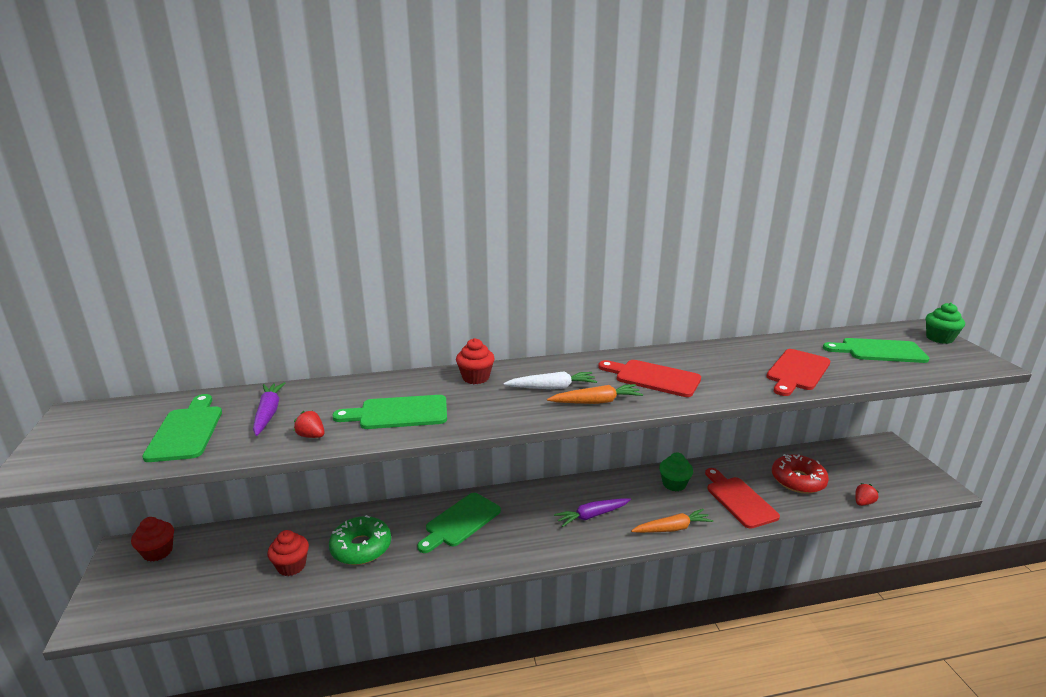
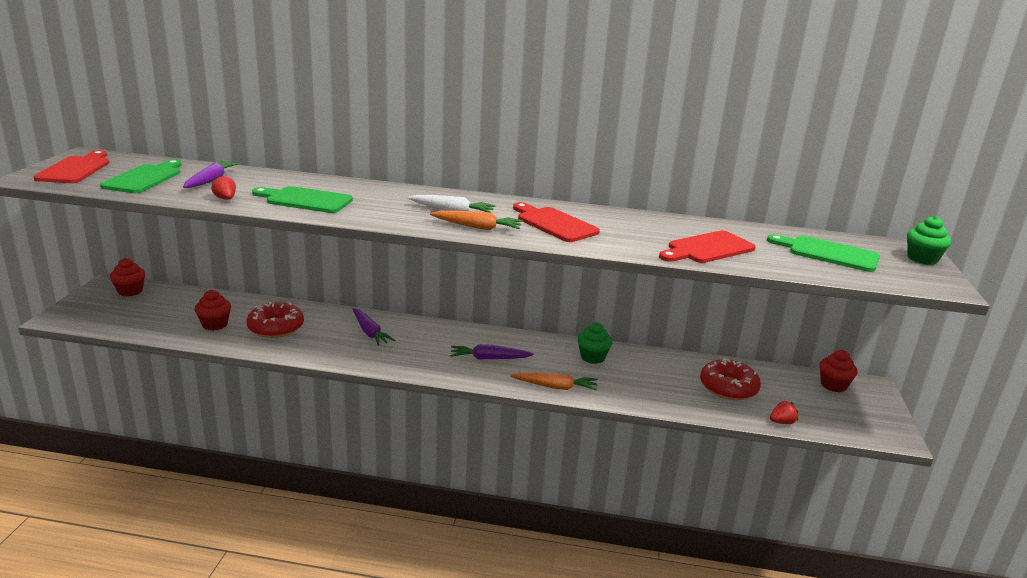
camera: 20 degrees right, 0 degrees up
(361, 547) = (276, 327): green donut -> red donut
(460, 521) = (370, 332): green cutting board -> purple carrot
(475, 378) = (395, 192): red cupcake -> red cupcake (833, 385)
(739, 500) = (646, 385): red cutting board -> red cutting board (76, 169)

